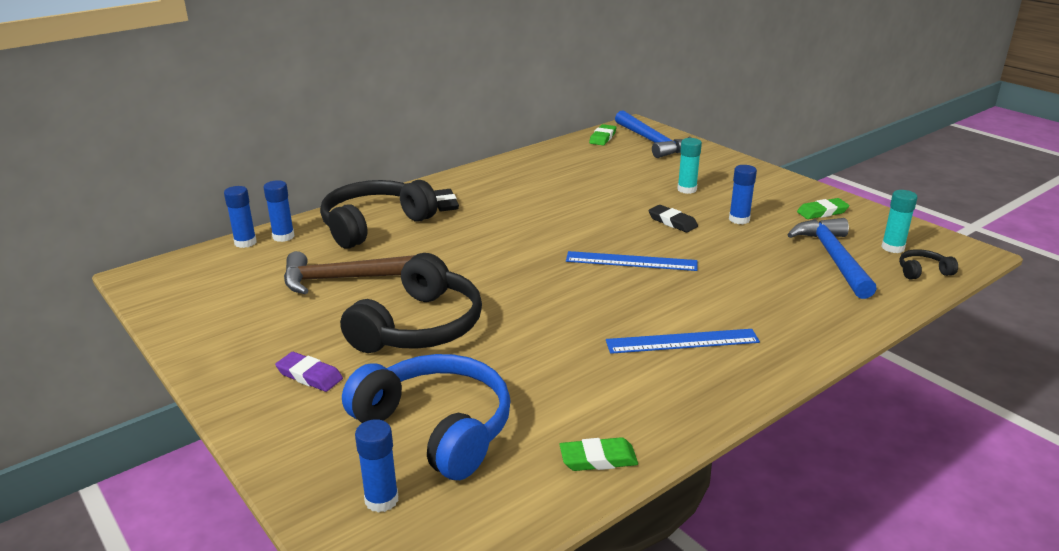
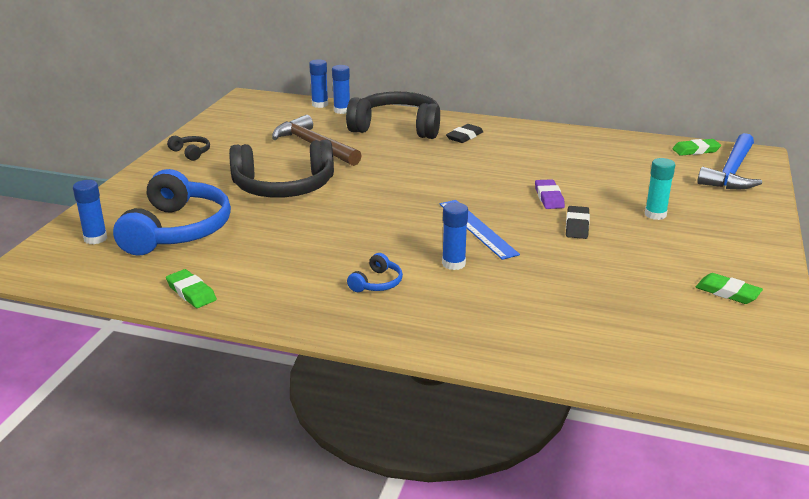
camera: 55 degrees right, 0 degrees up
(309, 375) = (195, 177): purple eraser -> purple eraser (549, 197)
(682, 341) = (377, 283): blue ruler -> blue headphones
(739, 219) = (634, 254): blue glue stick -> blue glue stick (453, 264)
(833, 258) = (629, 320): blue hammer -> none
(892, 248) = (709, 350): turquoise glue stick -> none
(923, 271) = (680, 378): black headphones -> black headphones (191, 153)

